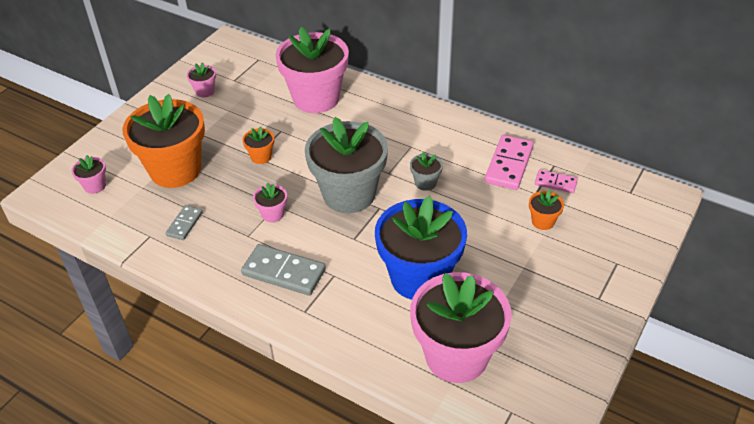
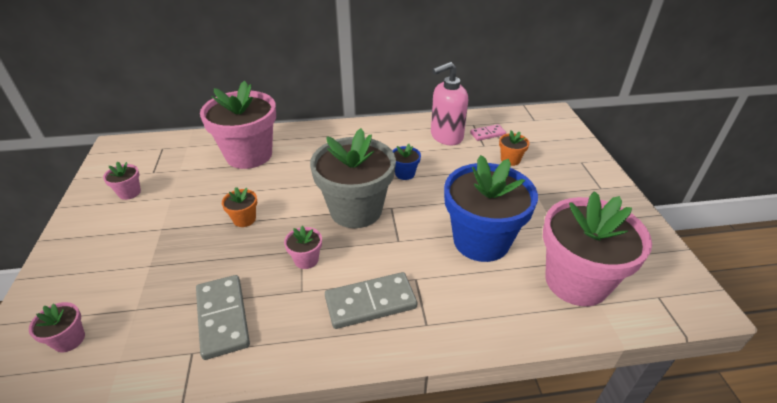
camera: 40 degrees left, 5 degrees down
(175, 170) = (162, 273): orange flower pot -> none
(184, 224) = (223, 317): grey domino -> grey domino, size x1.76
(425, 183) = (405, 173): grey flower pot -> blue flower pot
(509, 165) = (446, 136): pink domino -> pink soap dispenser

